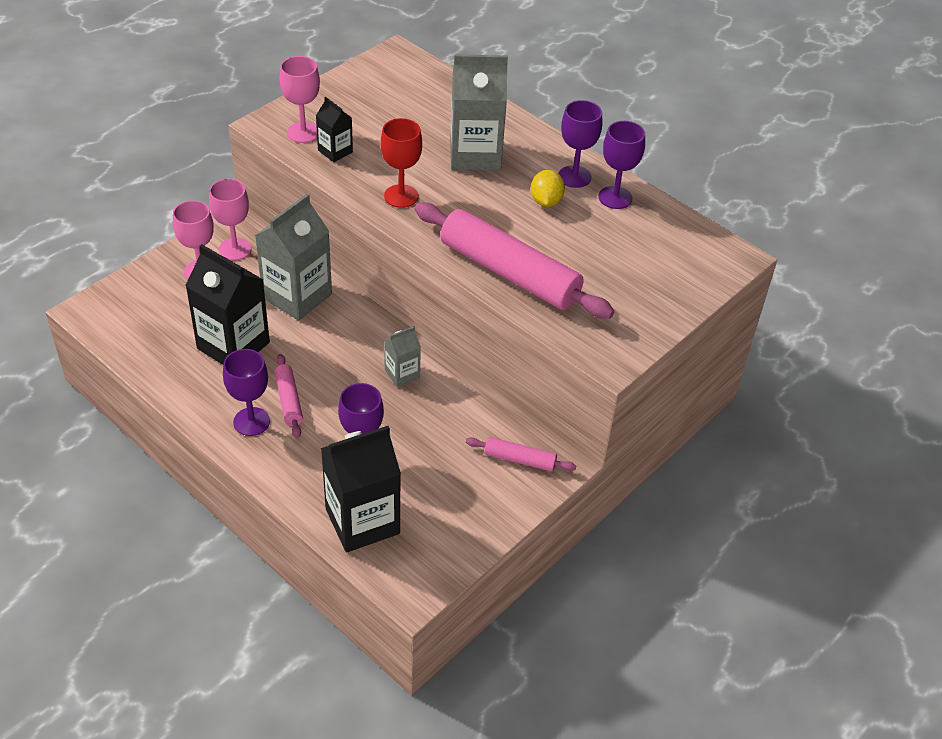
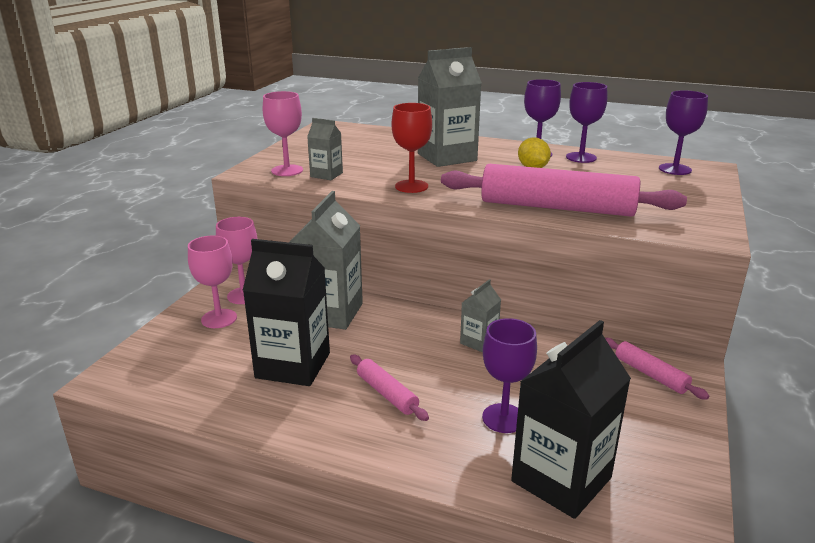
camera: 20 degrees left, 20 degrees down
(251, 421) = (361, 424): purple goblet -> purple goblet (675, 169)
(335, 151) = (326, 175): black carton -> grey carton
(519, 459) = (650, 374): pink rolling pin -> pink rolling pin turned 60 degrees clockwise

